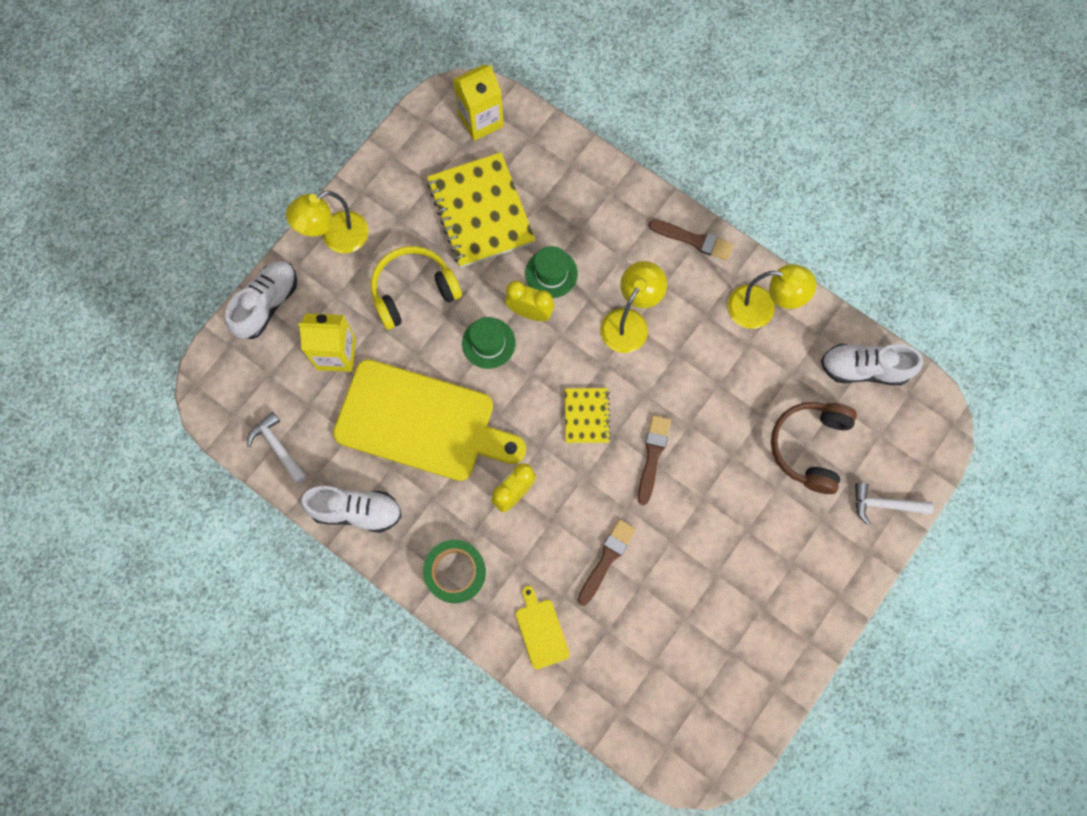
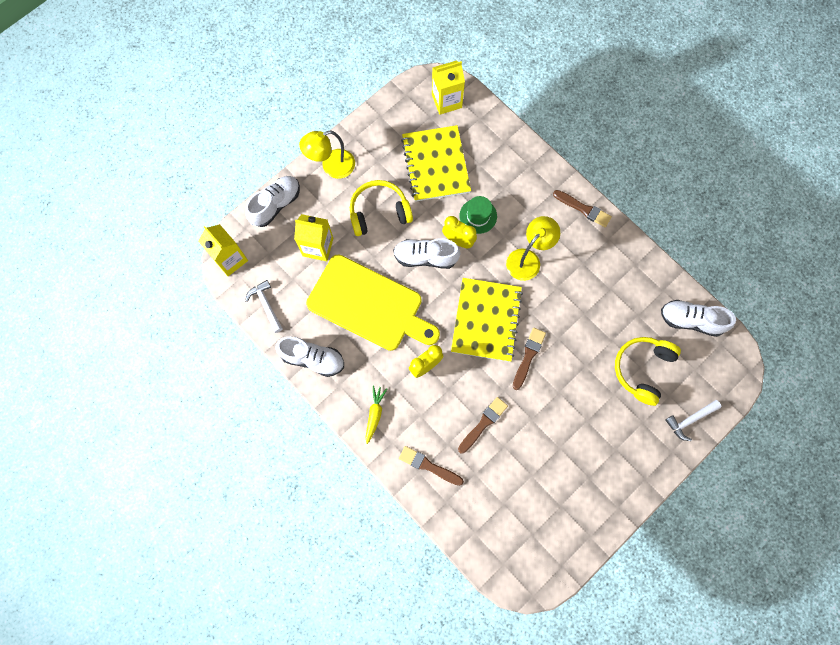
camera: 10 degrees right, 0 degrees up
(216, 391) = (230, 259): none -> yellow carton
(455, 572) = (375, 414): green tape -> yellow carrot
(488, 343) = (425, 257): green hat -> white shoe
(541, 631) = (428, 466): yellow cutting board -> brown brush
(587, 416) = (486, 320): yellow notebook -> yellow notebook, size x1.93
(761, 309) = (624, 265): yellow lamp -> none
(809, 447) = (642, 369): brown headphones -> yellow headphones
(884, 504) = (690, 420): white hammer -> white hammer turned 45 degrees counterclockwise

